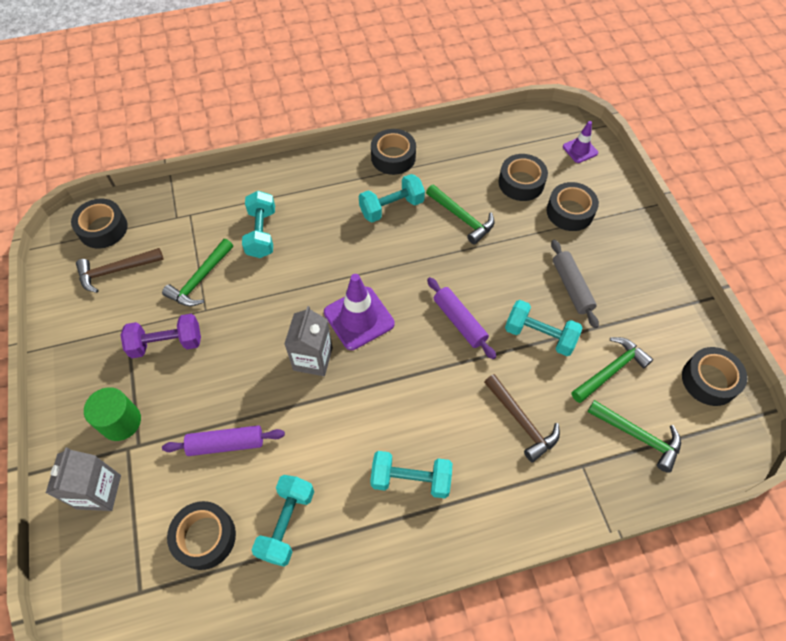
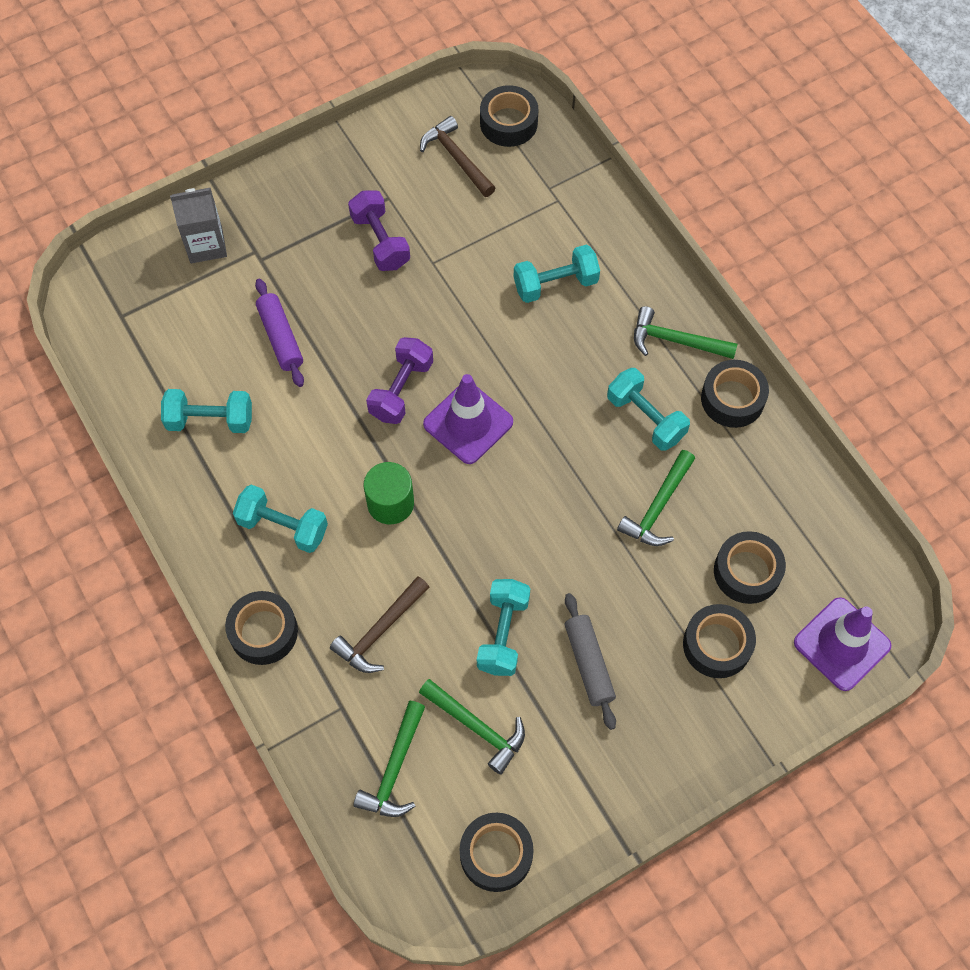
camera: 75 degrees right, 5 degrees up
(121, 422) = (281, 234): green cylinder -> green cylinder (390, 503)
(200, 279) = (470, 243): green hammer -> green hammer (676, 340)
(205, 537) = (182, 352): black tape -> black tape (263, 632)
(313, 359) = (401, 390): grey carton -> purple dumbbell
(411, 479) = (283, 526): turquoise dumbbell -> turquoise dumbbell turned 60 degrees counterclockwise
(459, 321) = (496, 536): purple rolling pin -> none
(571, 287) = (589, 664): grey rolling pin -> grey rolling pin turned 75 degrees counterclockwise
(580, 150) = (842, 644): purple traffic cone -> purple traffic cone, size x1.75

